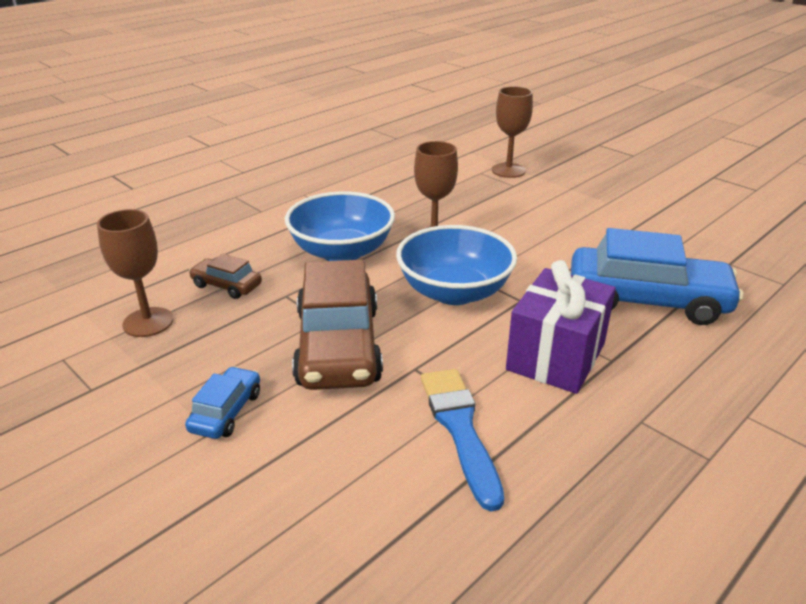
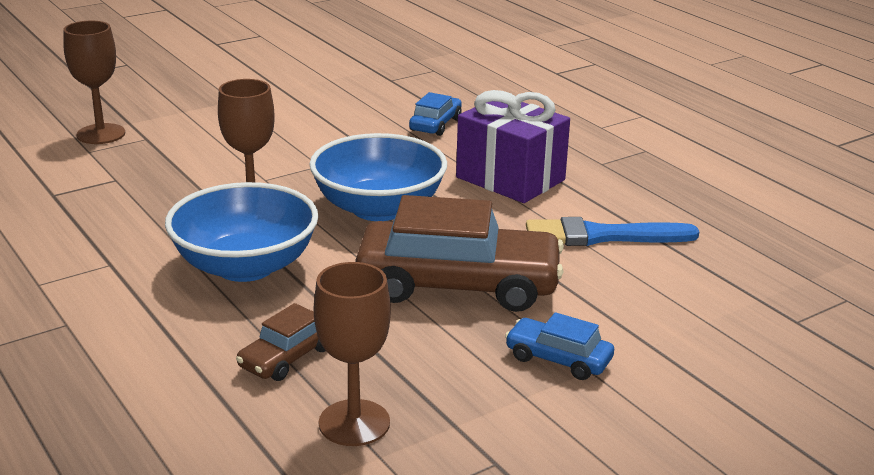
camera: 80 degrees left, 5 degrees down
(647, 300) = (435, 124): blue car -> blue car, size x0.47

